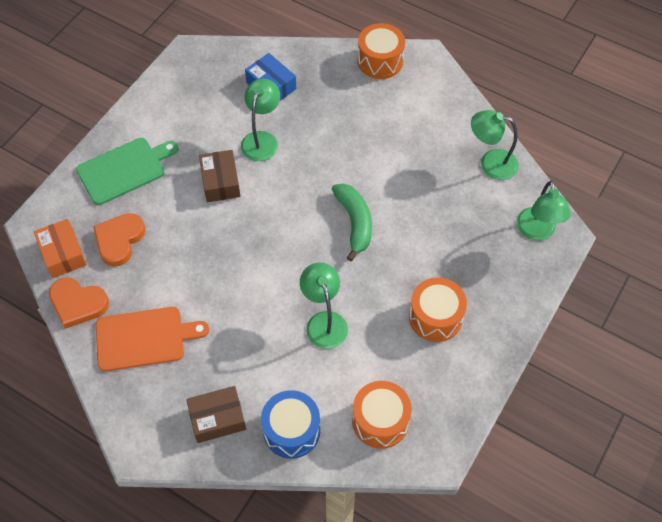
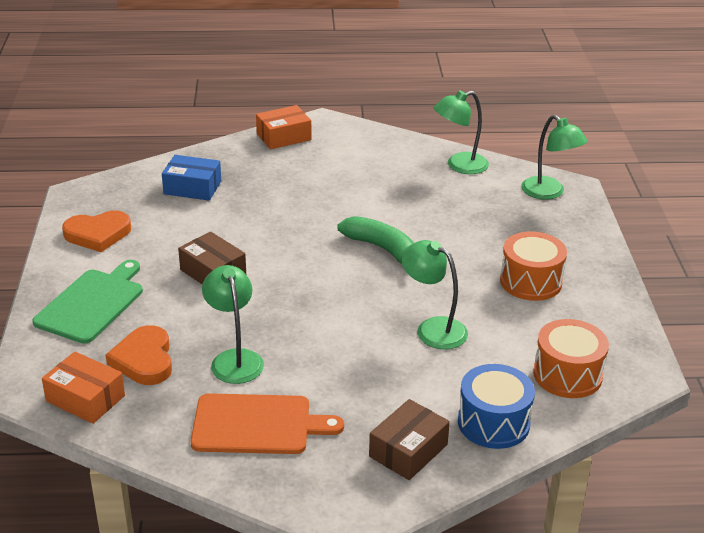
camera: 35 degrees left, 25 degrees down
(78, 303) = (147, 431): orange heart -> orange heart (98, 234)
(144, 338) = (257, 424): orange cutting board -> orange cutting board turned 45 degrees clockwise
(262, 139) = (224, 227): green lamp -> green lamp (234, 359)
(380, 61) = (283, 137): orange drum -> orange box

